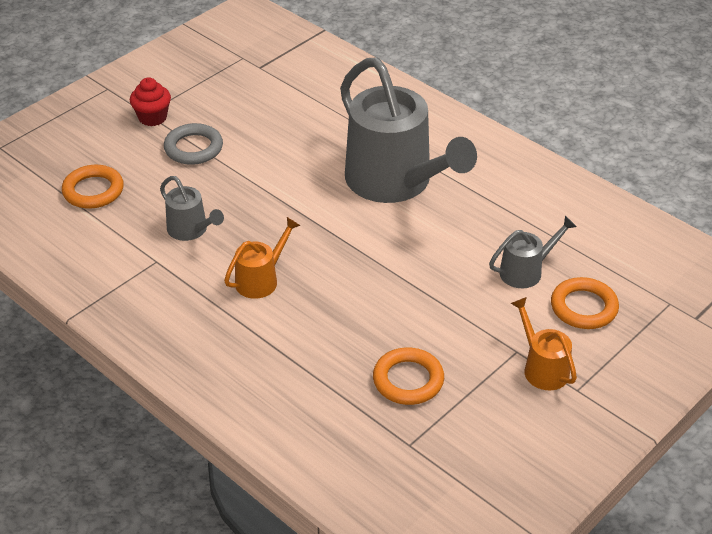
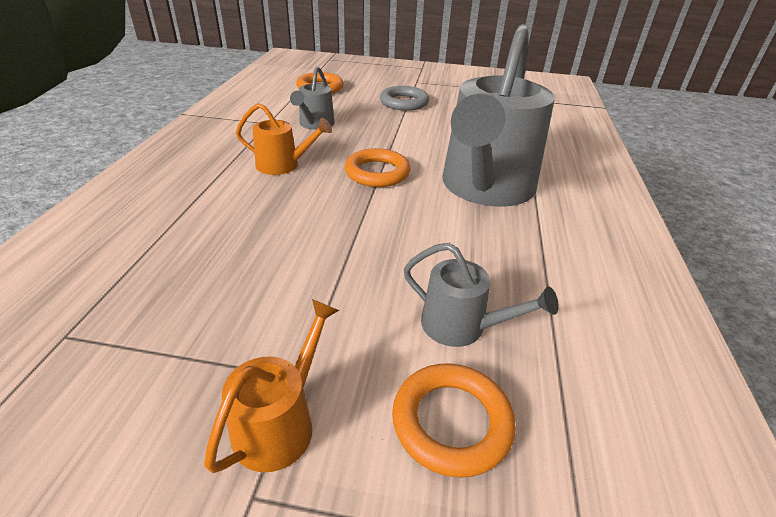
camera: 55 degrees right, 5 degrees down
(152, 117) = (415, 84): red cupcake -> none
(408, 380) = (188, 294): orange ring -> orange ring (377, 173)

